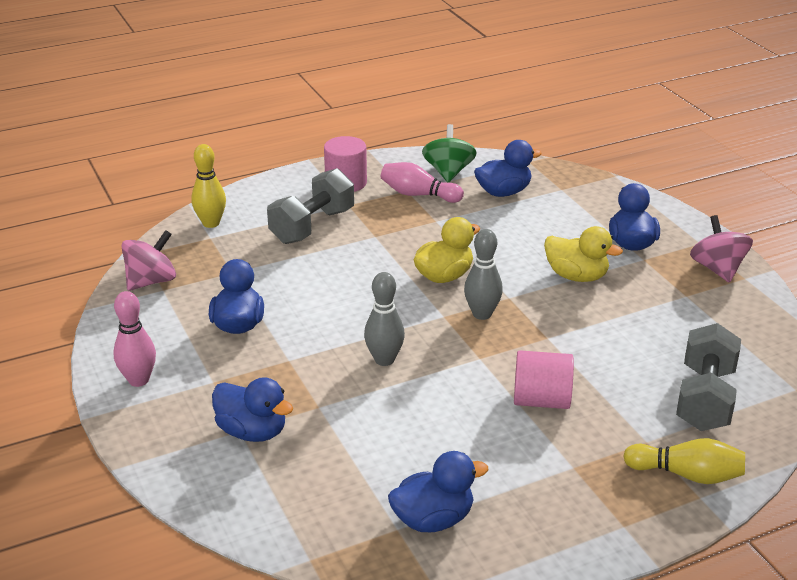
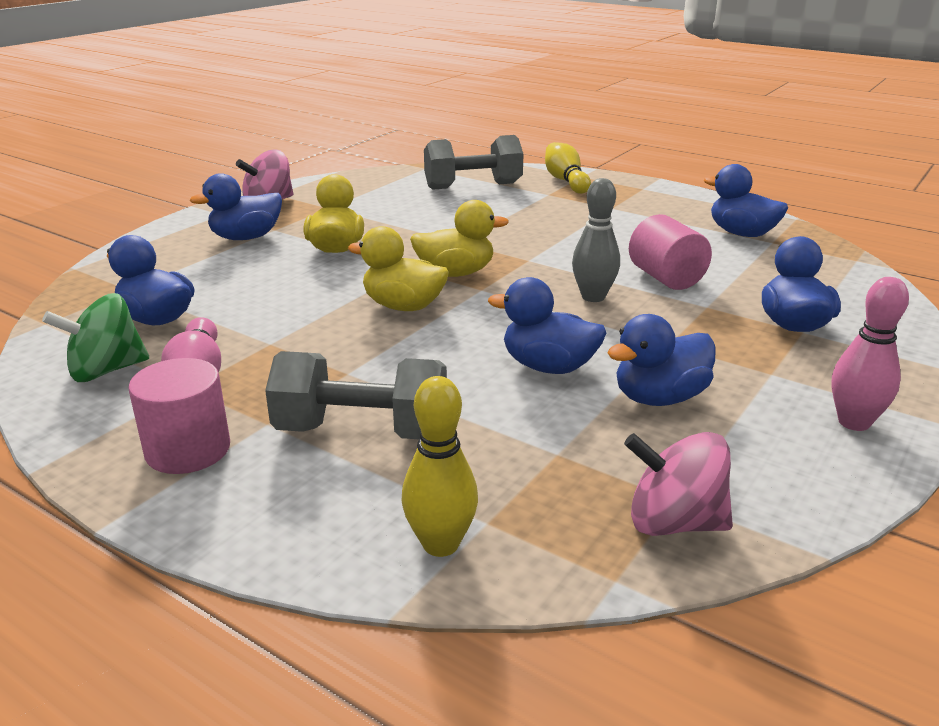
camera: 120 degrees left, 5 degrees down
(311, 301) = (548, 367): none -> blue duck
(482, 314) = (455, 273): grey bowling pin -> yellow duck
(541, 400) = (552, 228): pink cylinder -> pink cylinder (666, 278)

